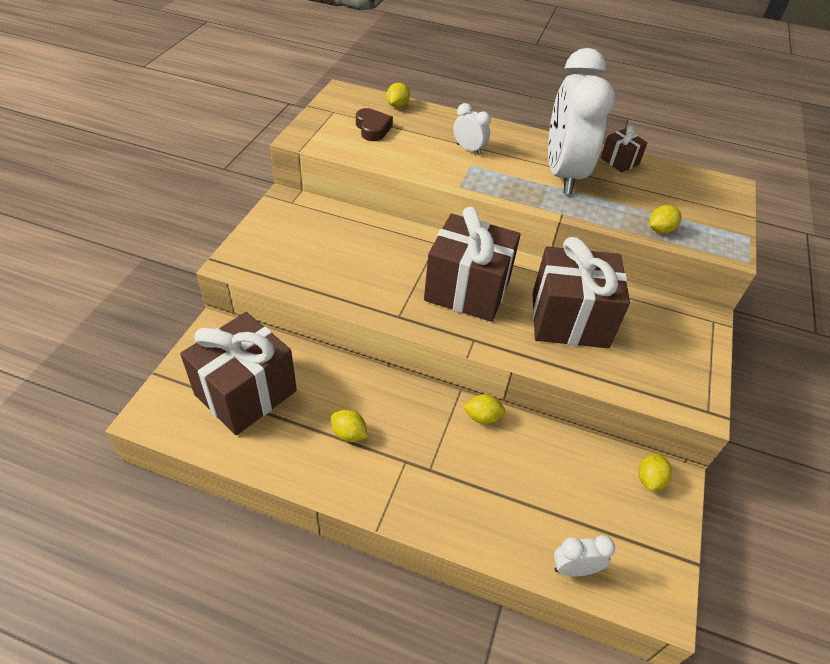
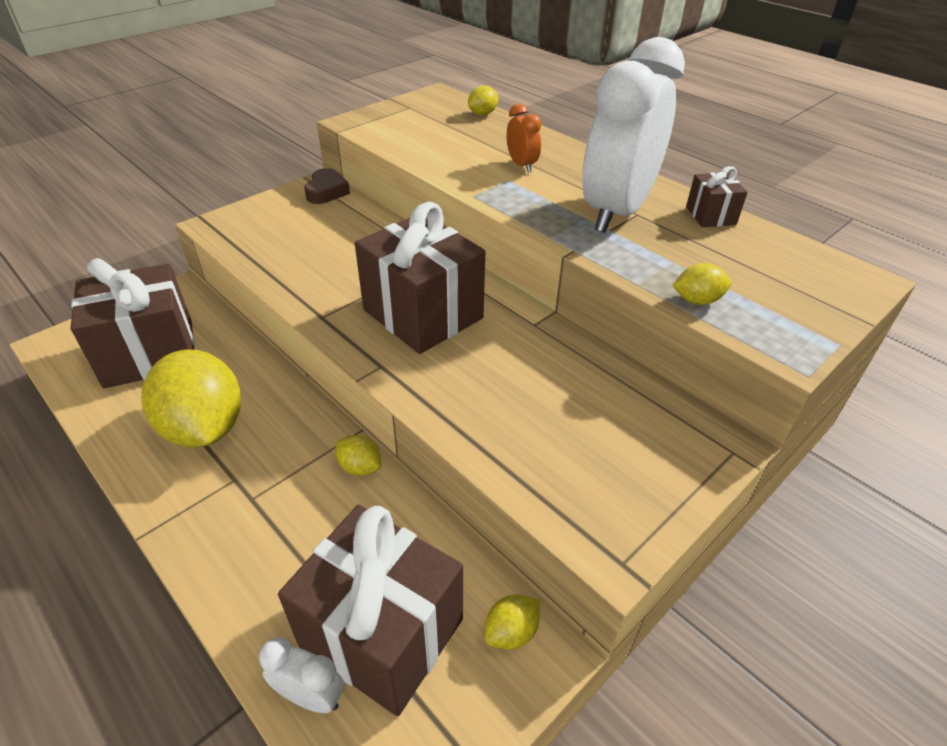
camera: 30 degrees right, 5 degrees down
(349, 434) = (204, 428): yellow lemon -> yellow lemon, size x2.36
(372, 129) = (433, 128): brown heart -> brown heart (326, 191)
(469, 149) = (521, 165): white clock -> orange clock
(569, 320) = (519, 383): brown gift -> brown gift (382, 633)

